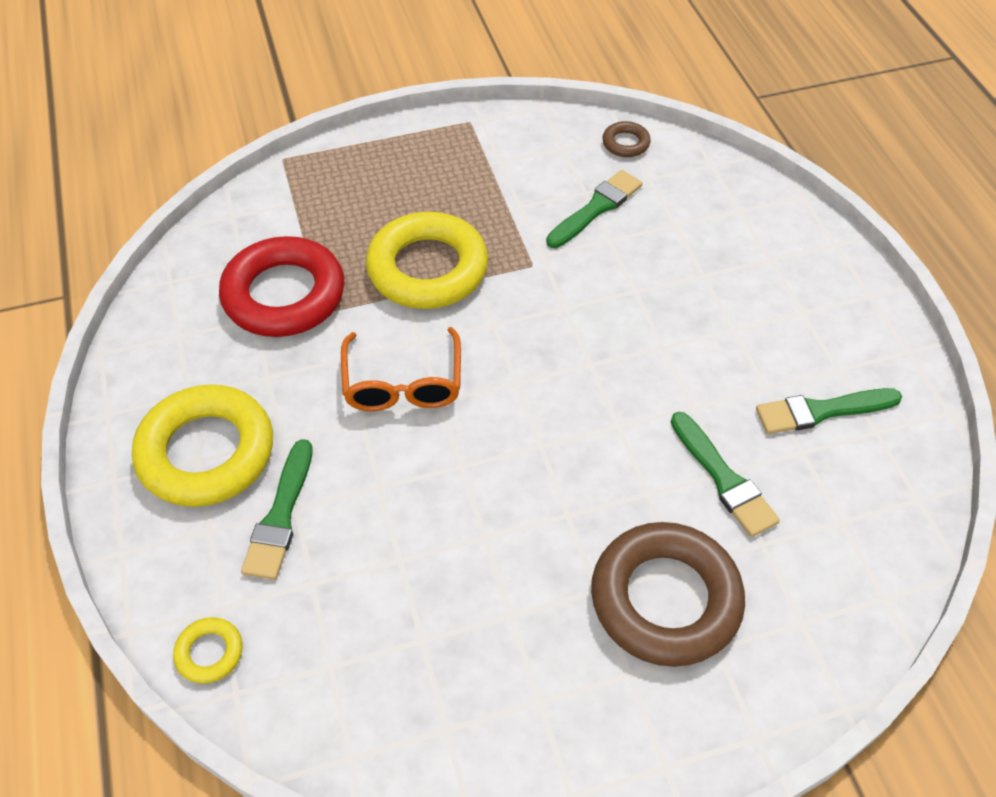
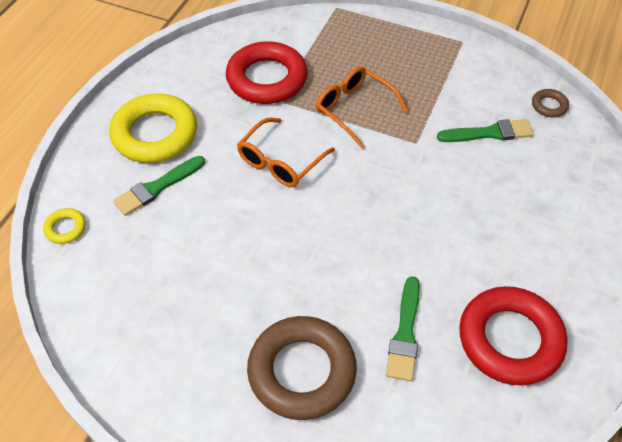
camera: 40 degrees right, 0 degrees up
(427, 268) = (354, 109): yellow ring -> orange glasses
(821, 411) = (510, 339): green brush -> red ring

